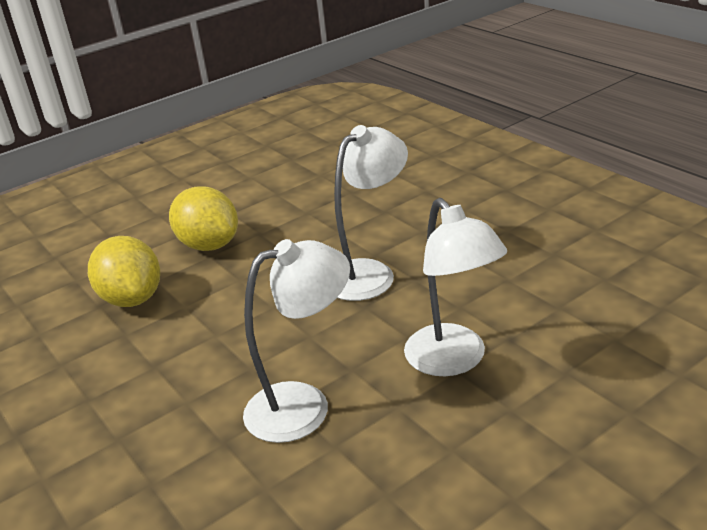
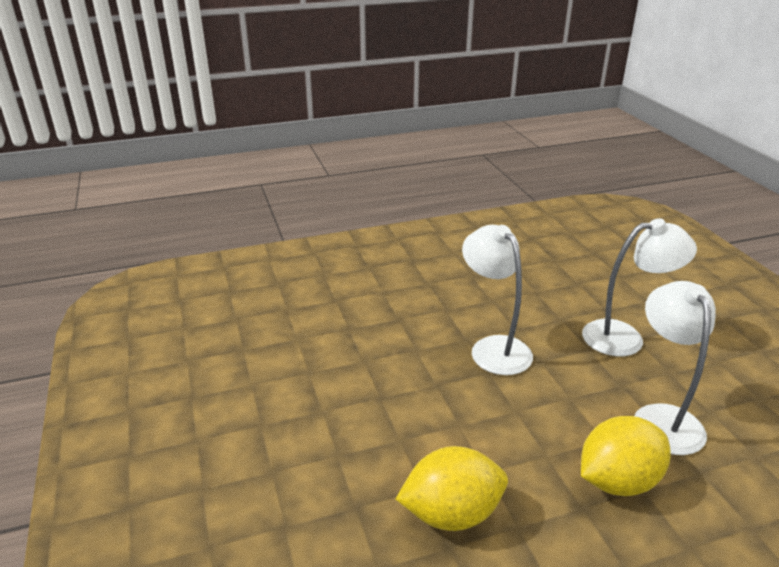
camera: 75 degrees left, 0 degrees up
(209, 245) = (378, 436): yellow lemon -> yellow lemon (618, 481)

